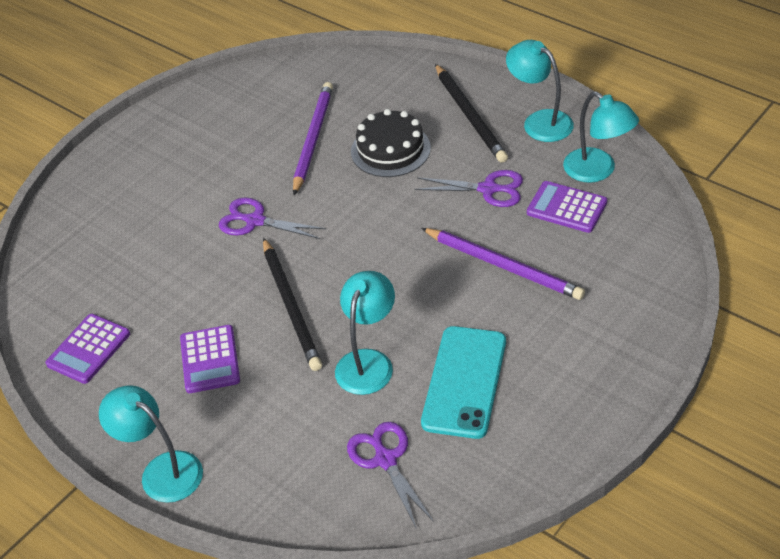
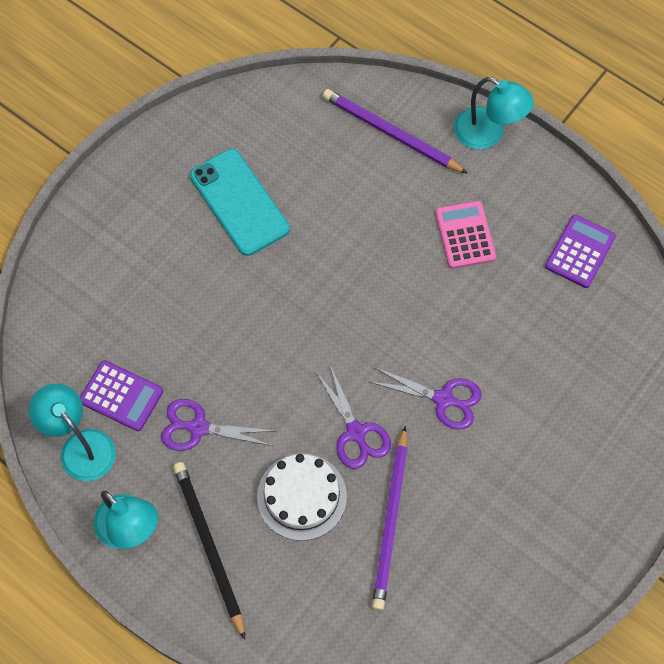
camera: 175 degrees right, 20 degrees up
(210, 359) = (465, 235): purple calculator -> pink calculator
(291, 306) = (396, 289): black pencil -> none
(368, 362) = (322, 226): turquoise lamp -> none
(385, 459) = (307, 136): purple scissors -> purple scissors (356, 433)
(390, 149) = (301, 496): black cake -> white cake
(464, 382) = (239, 202): turquoise phone -> turquoise phone turned 45 degrees counterclockwise
(504, 266) = (193, 325): purple pencil -> purple pencil (391, 133)

